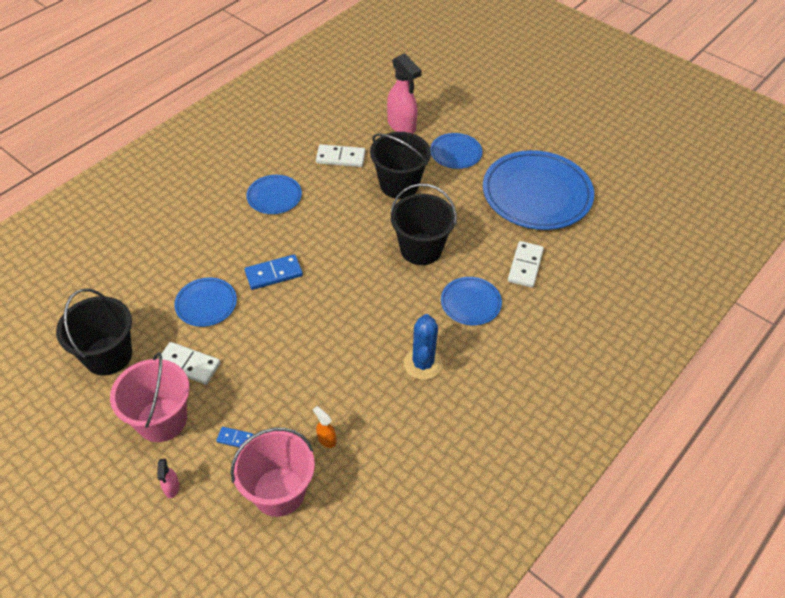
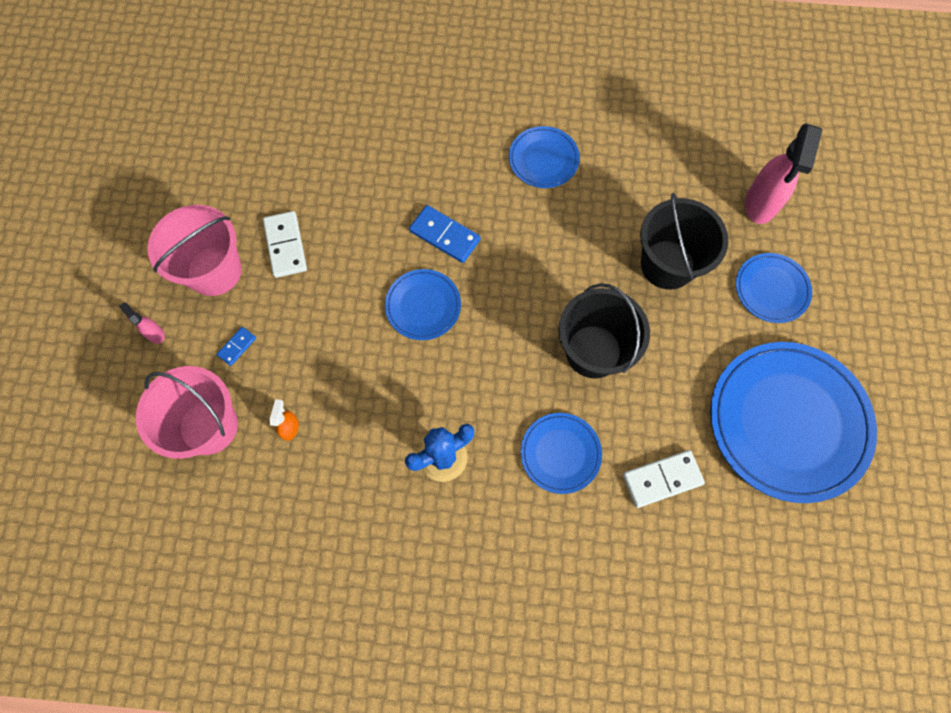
camera: 55 degrees right, 20 degrees up
(108, 355) = (248, 174): black bucket -> none
(171, 488) = (155, 333): pink spray bottle -> pink spray bottle turned 90 degrees clockwise
(206, 304) = (363, 205): blue plate -> blue plate (423, 306)
(235, 438) = (237, 347): blue domino -> blue domino turned 60 degrees clockwise
(340, 158) = (654, 179): white domino -> none

